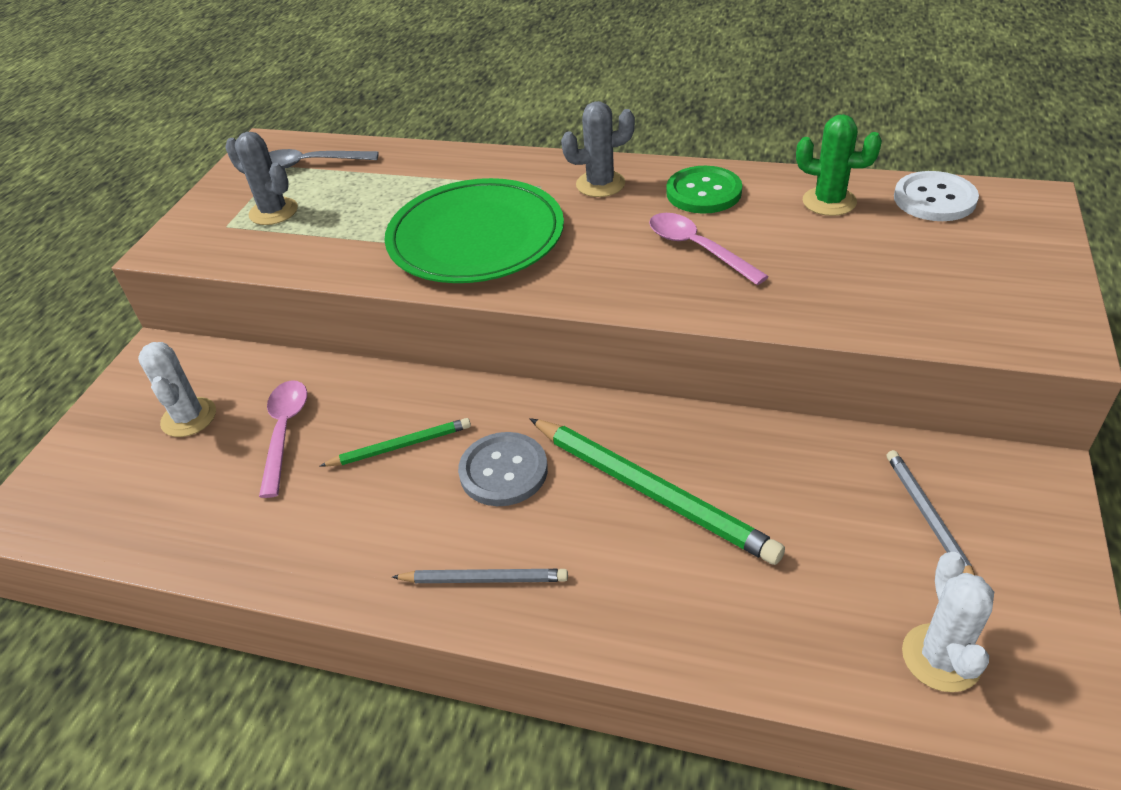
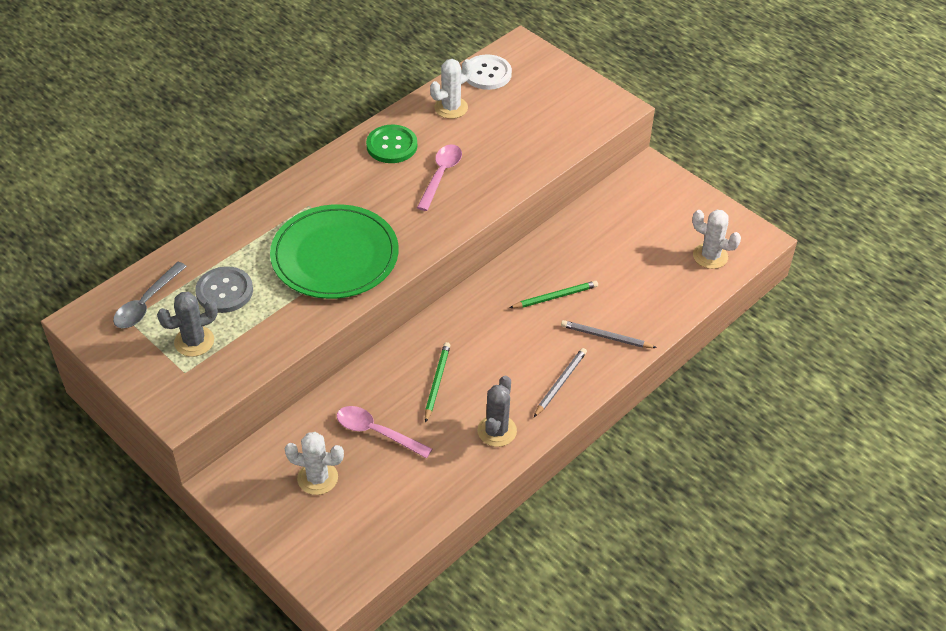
camera: 65 degrees left, 5 degrees up
(503, 471) = (494, 346): grey button -> grey button (224, 291)
(600, 184) = (336, 180): grey cactus -> grey cactus (497, 431)
(651, 491) = (555, 296): green pencil -> green pencil, size x0.55
(697, 248) = (441, 175): pink spoon -> pink spoon turned 120 degrees clockwise
(829, 201) = (451, 108): green cactus -> white cactus
(927, 517) = (644, 216): grey pencil -> grey pencil (606, 337)

